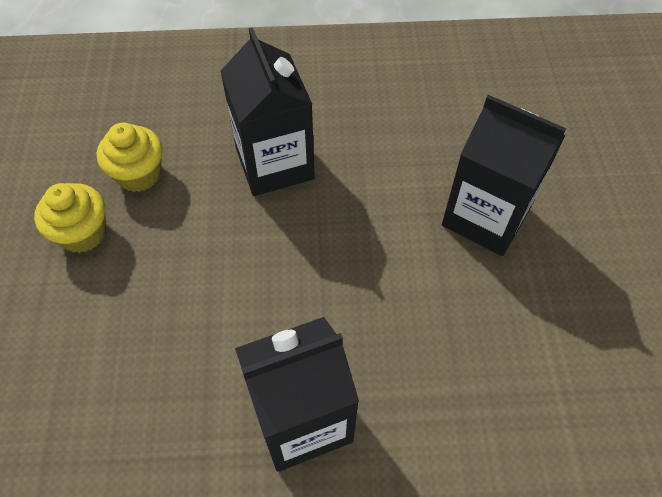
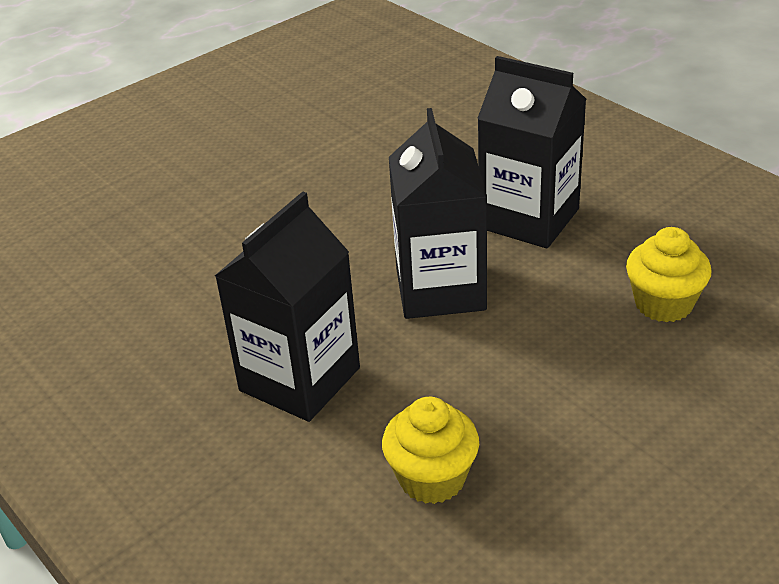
camera: 125 degrees left, 20 degrees down
(83, 233) = (554, 463): yellow cupcake -> yellow cupcake (663, 304)
(486, 217) = (228, 221): black carton -> black carton (440, 289)

